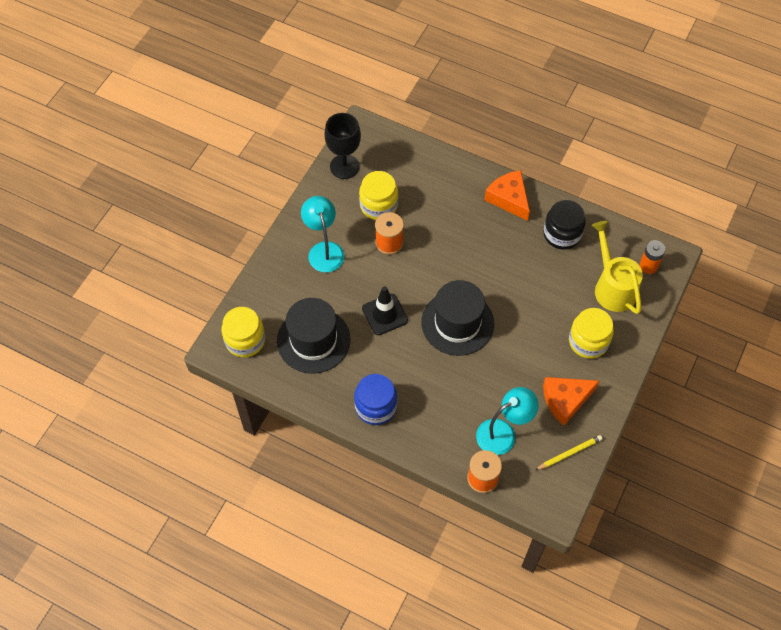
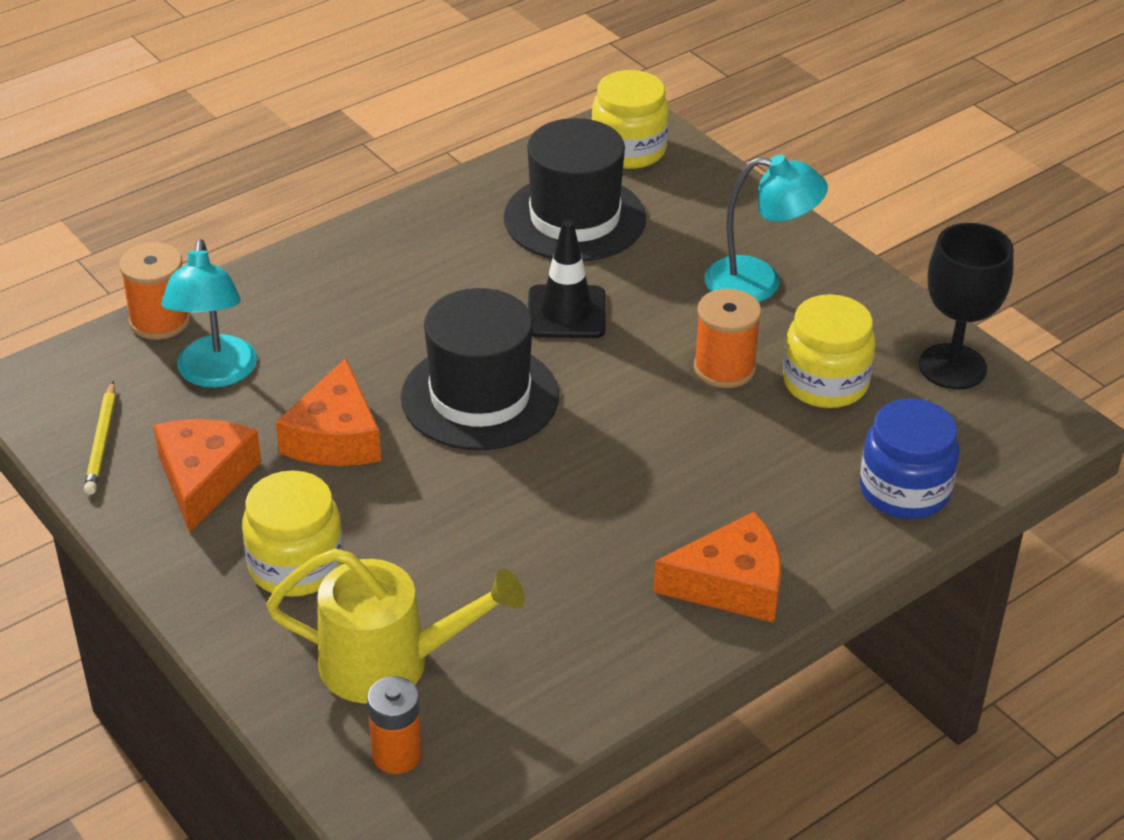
camera: 115 degrees right, 20 degrees down
(376, 407) = (393, 247): blue jar -> blue jar (904, 490)
(512, 365) = (335, 437): none -> orange cheese
(562, 234) = (581, 636): black jar -> none

